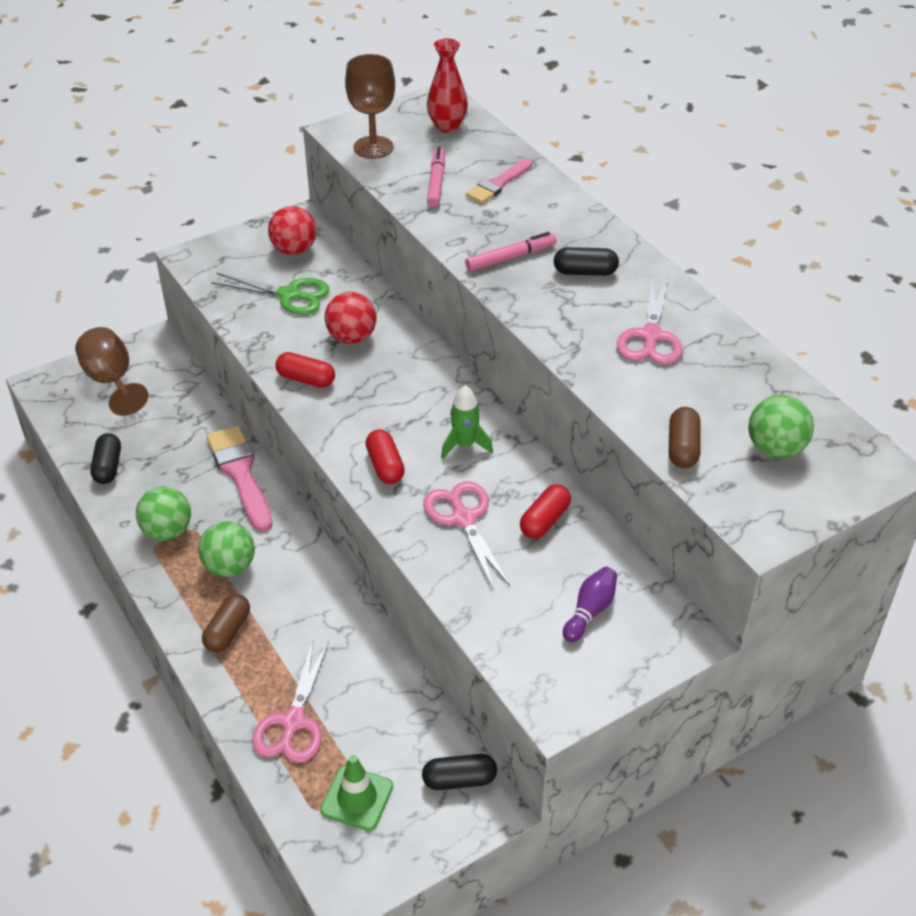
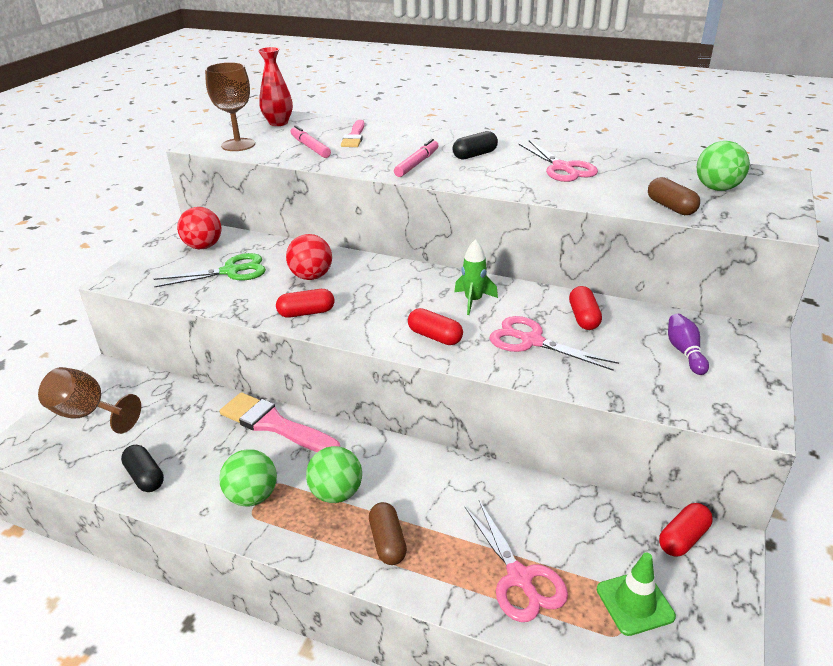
camera: 35 degrees left, 10 degrees down
(459, 780) = (683, 538): black capsule -> red capsule

